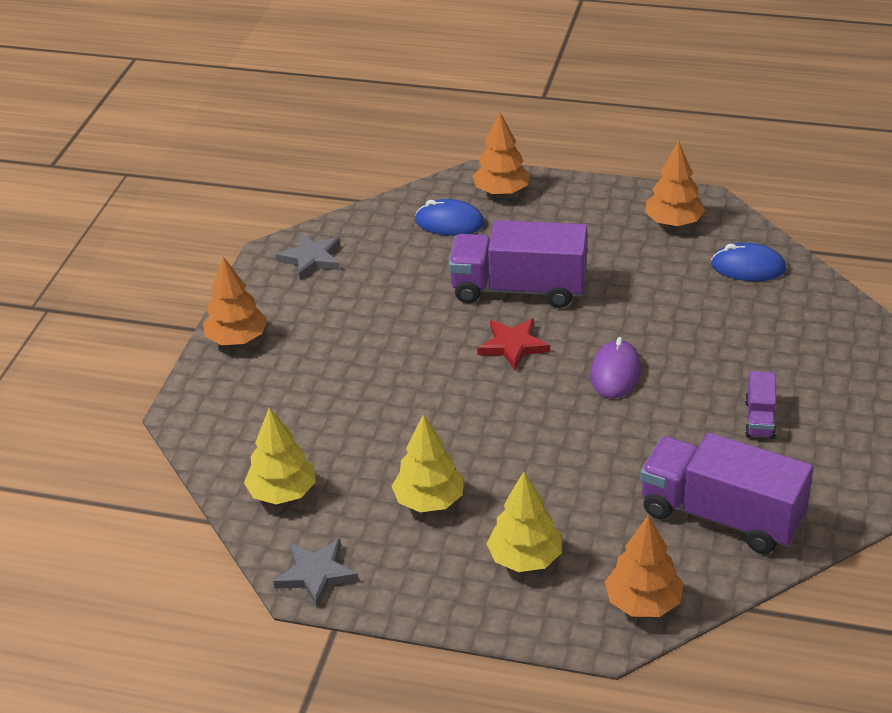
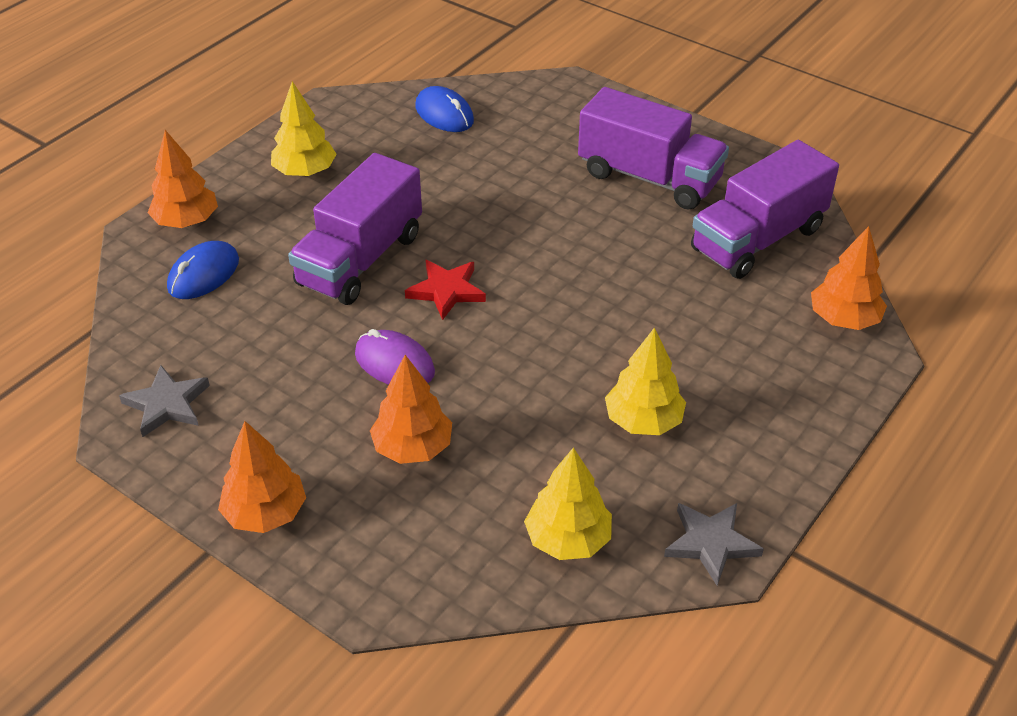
camera: 70 degrees left, 5 degrees up
(525, 558) = (757, 376): yellow tree -> yellow tree (305, 172)
(615, 373) = (534, 238): purple mouse -> purple mouse (394, 363)
(673, 222) = (343, 132): orange tree -> orange tree (413, 447)
(748, 267) = (444, 114): blue mouse -> blue mouse turned 75 degrees counterclockwise
(759, 419) = (649, 177): purple truck -> purple truck, size x2.17

